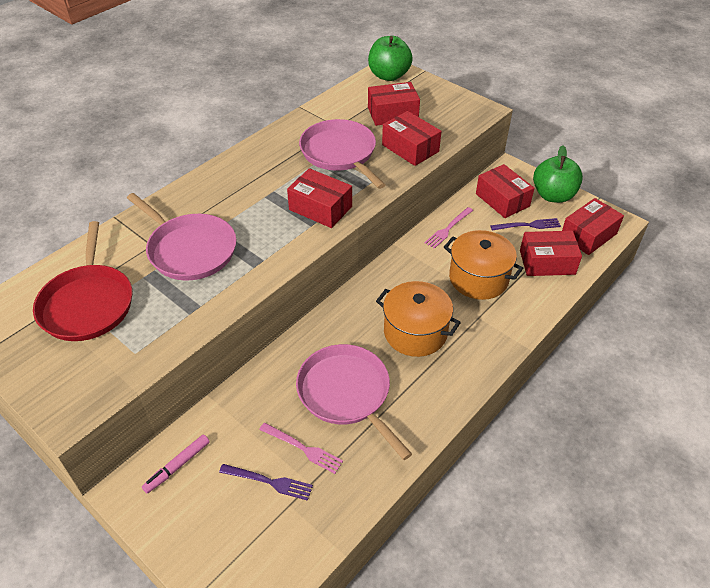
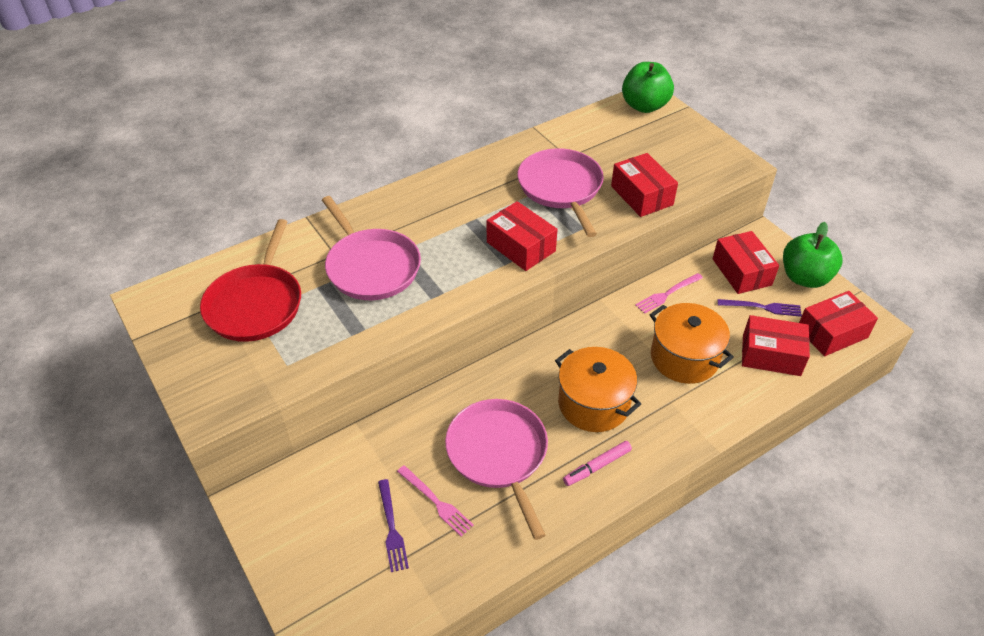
camera: 15 degrees right, 0 degrees up
(177, 466) = (305, 490): pink marker -> pink marker (597, 466)
(269, 482) = (392, 528): purple fork -> purple fork turned 45 degrees clockwise
(392, 113) = (634, 152): red box -> none

